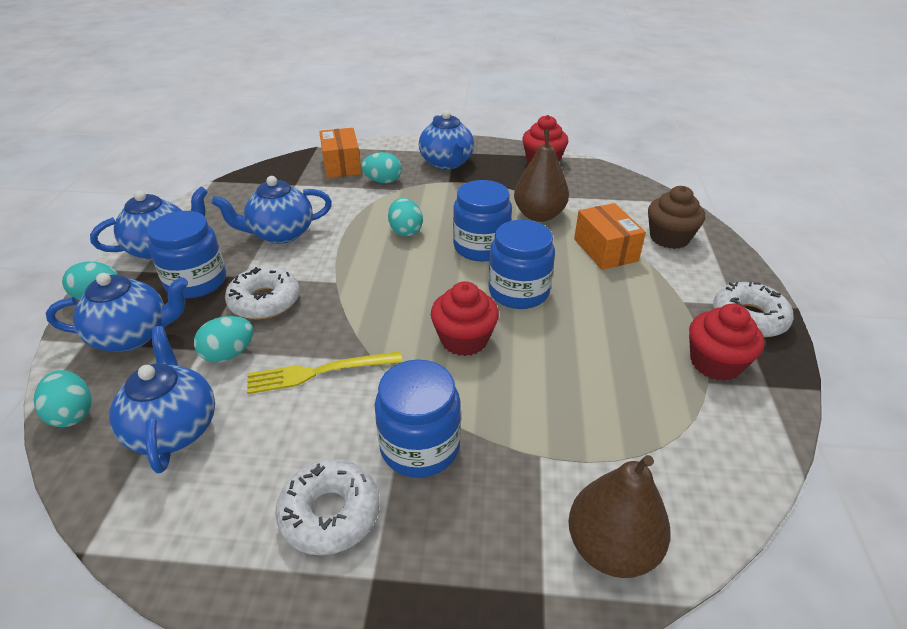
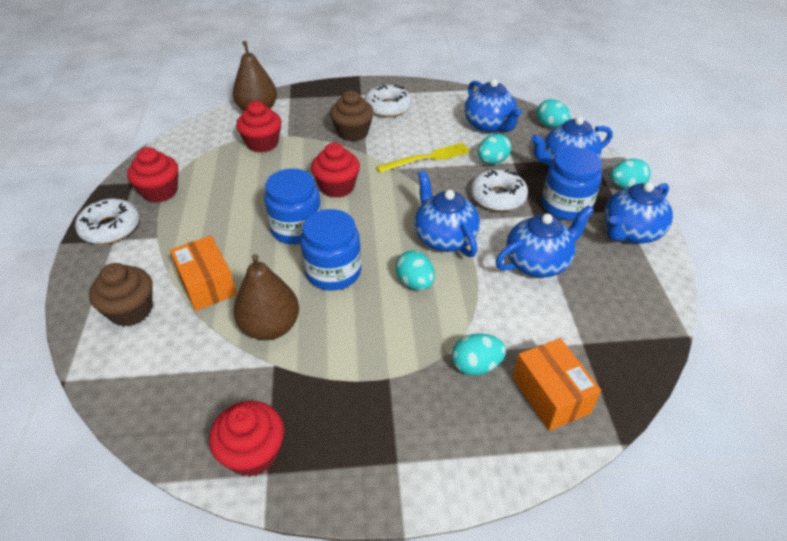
camera: 170 degrees right, 5 degrees up
(420, 446) = (352, 132): blue jar -> brown cupcake
(447, 163) = (401, 425): blue teapot -> blue teapot (444, 238)
(583, 441) = (262, 143): none -> red cupcake

